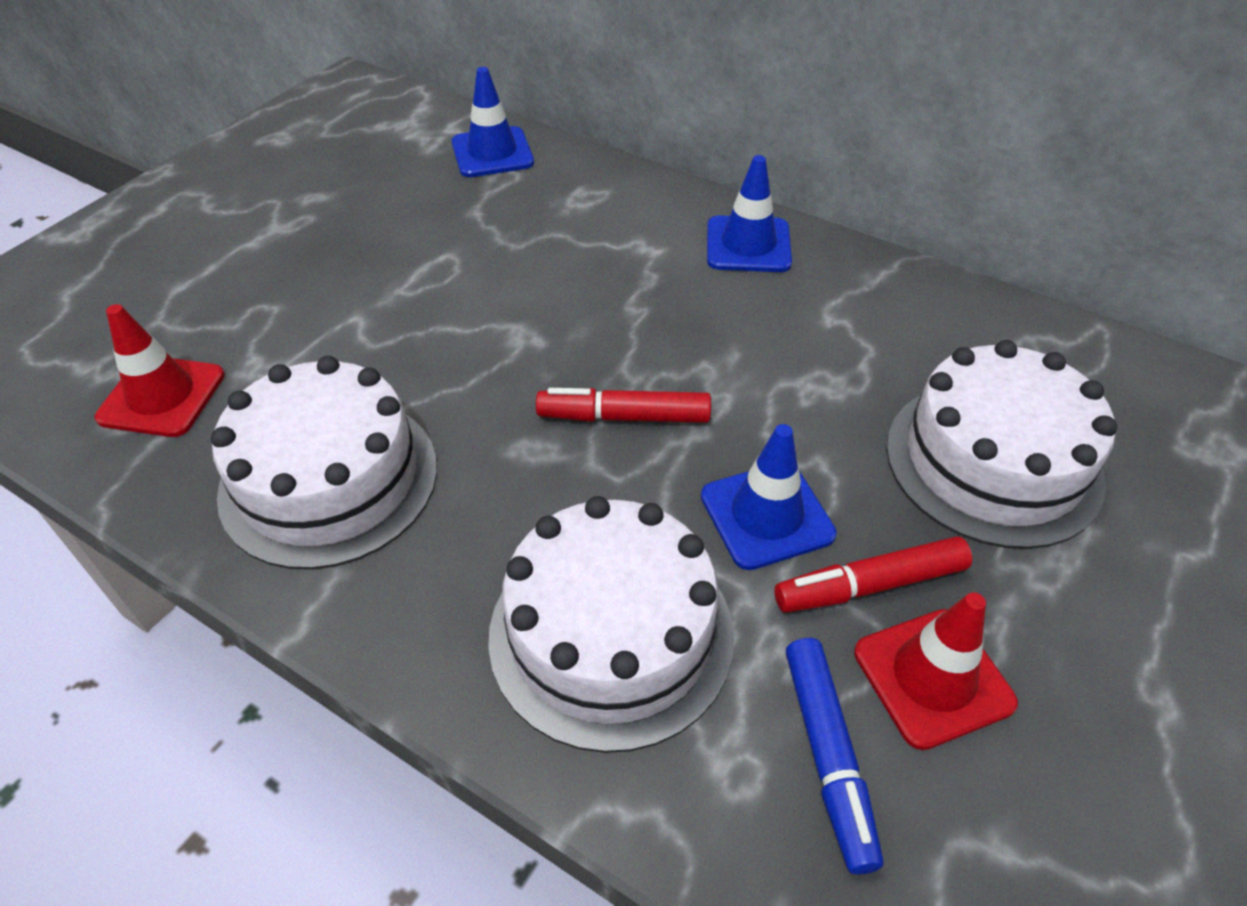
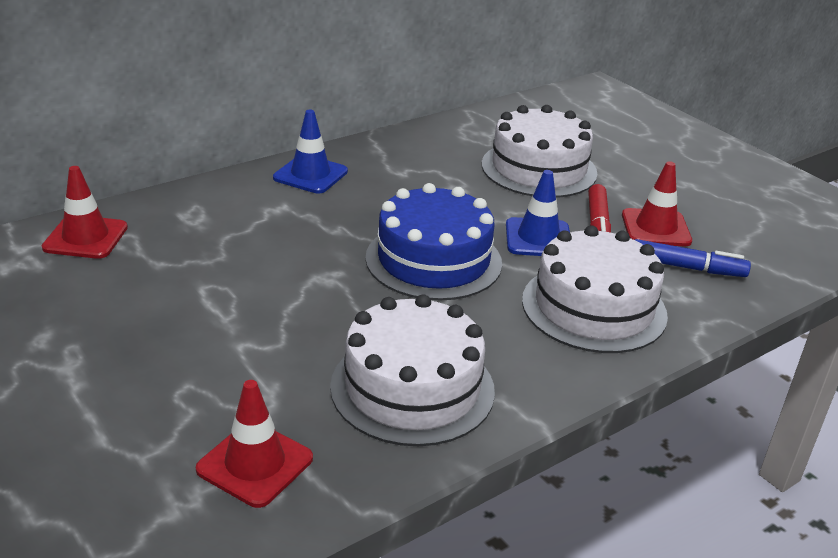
camera: 70 degrees left, 15 degrees down
(492, 153) = (85, 237): blue traffic cone -> red traffic cone
(624, 416) = (433, 260): red marker -> blue cake

